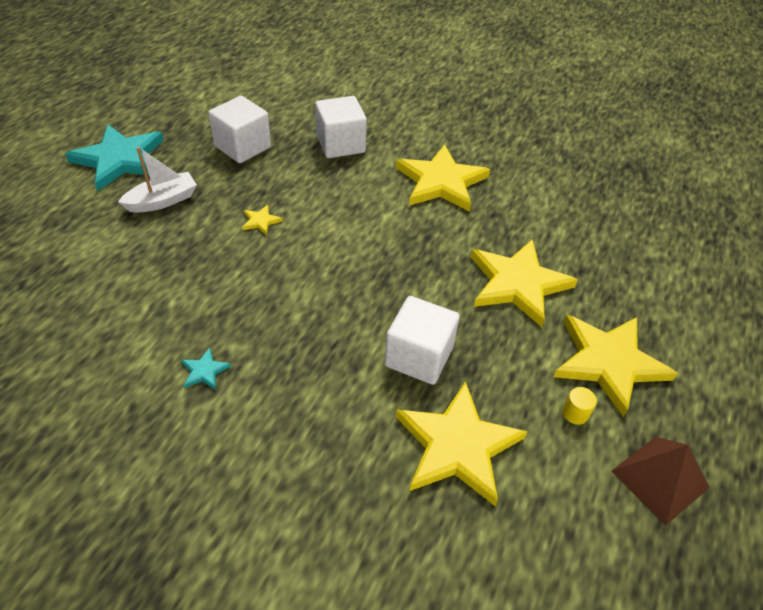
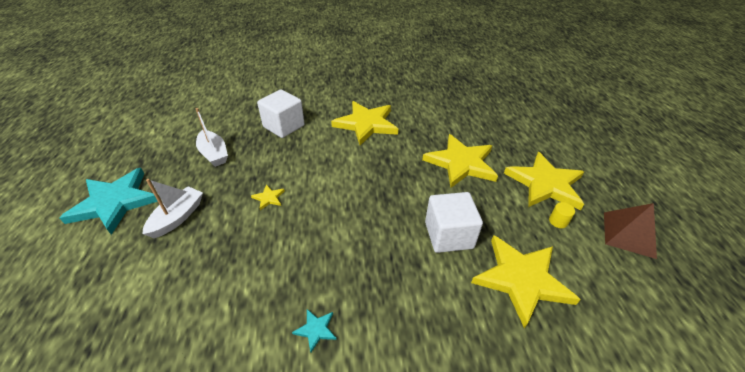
camera: 30 degrees left, 5 degrees down
(242, 147) = (214, 154): white cube -> white boat

